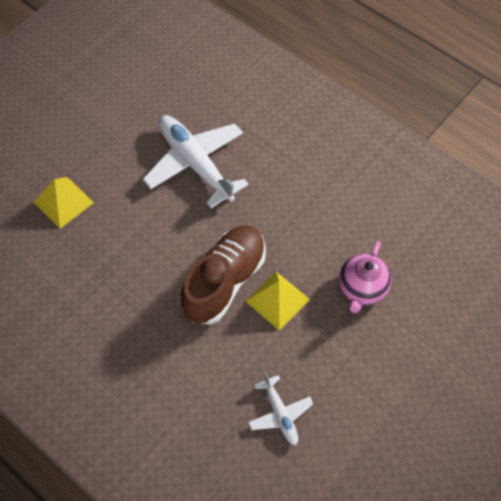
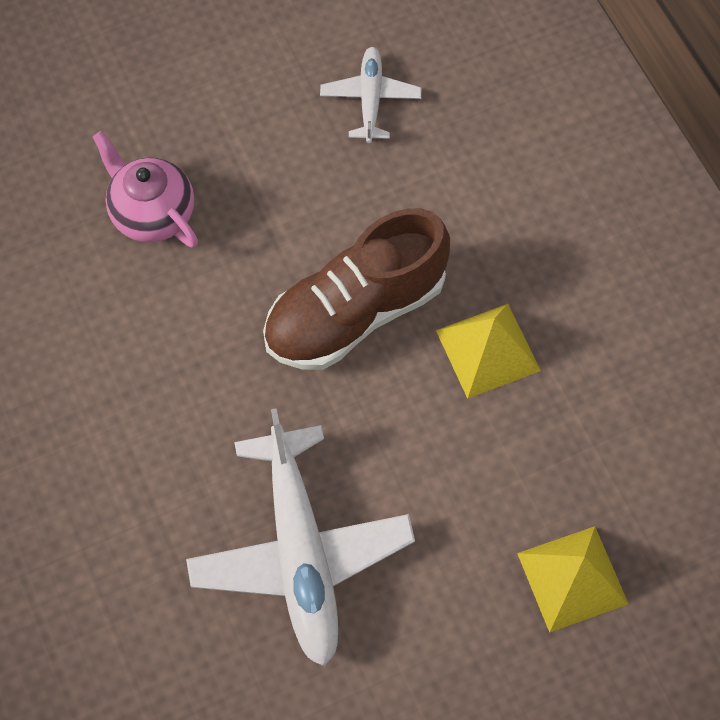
camera: 155 degrees left, 5 degrees up
(277, 300) = (289, 249): yellow pyramid -> yellow pyramid (488, 350)
(362, 288) = (152, 213): pink teapot -> pink teapot turned 90 degrees counterclockwise

